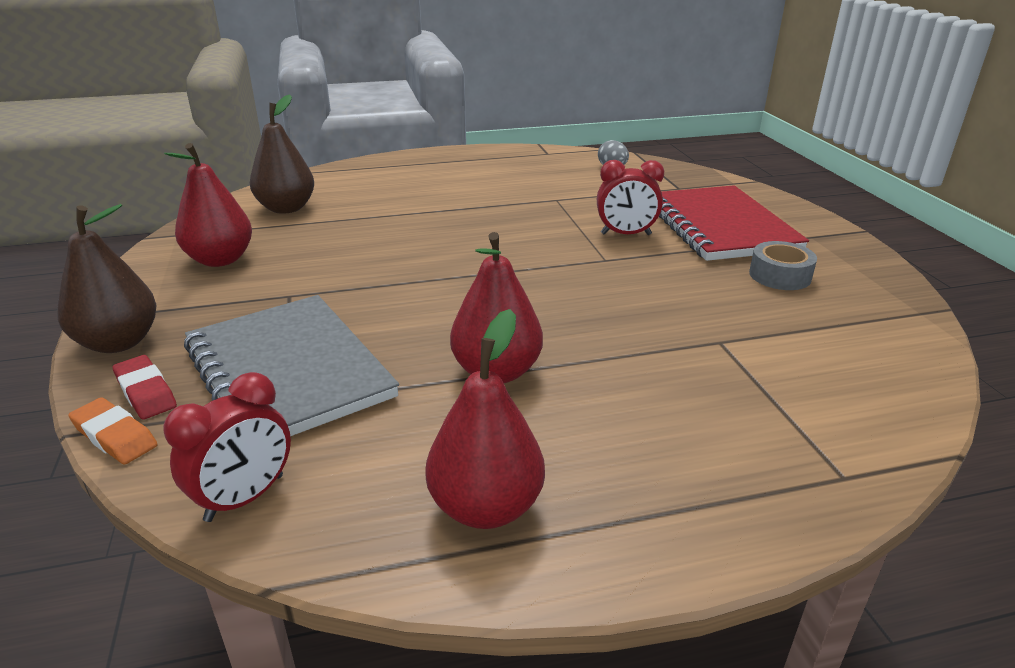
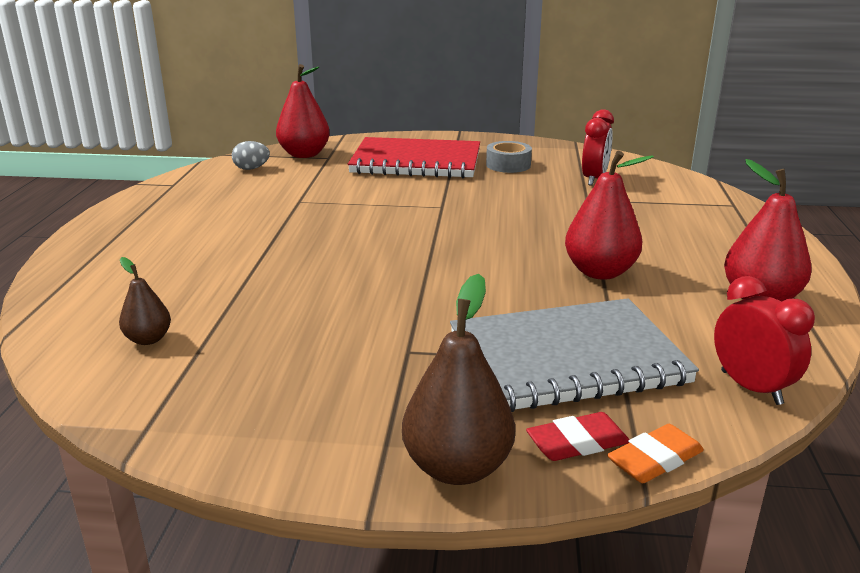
camera: 70 degrees left, 5 degrees down
(220, 260) = (273, 392): red pear -> red pear (304, 154)
(286, 208) = (148, 339): brown pear -> brown pear, size x0.56
(626, 234) = (401, 191): red clock -> red clock (594, 179)

